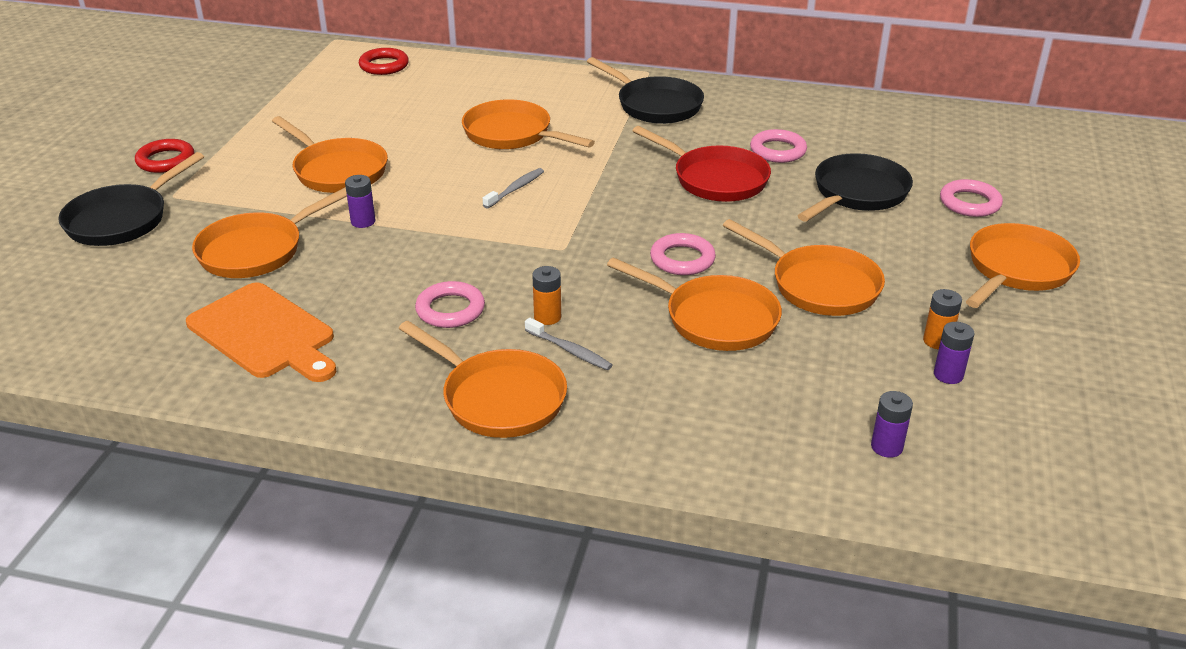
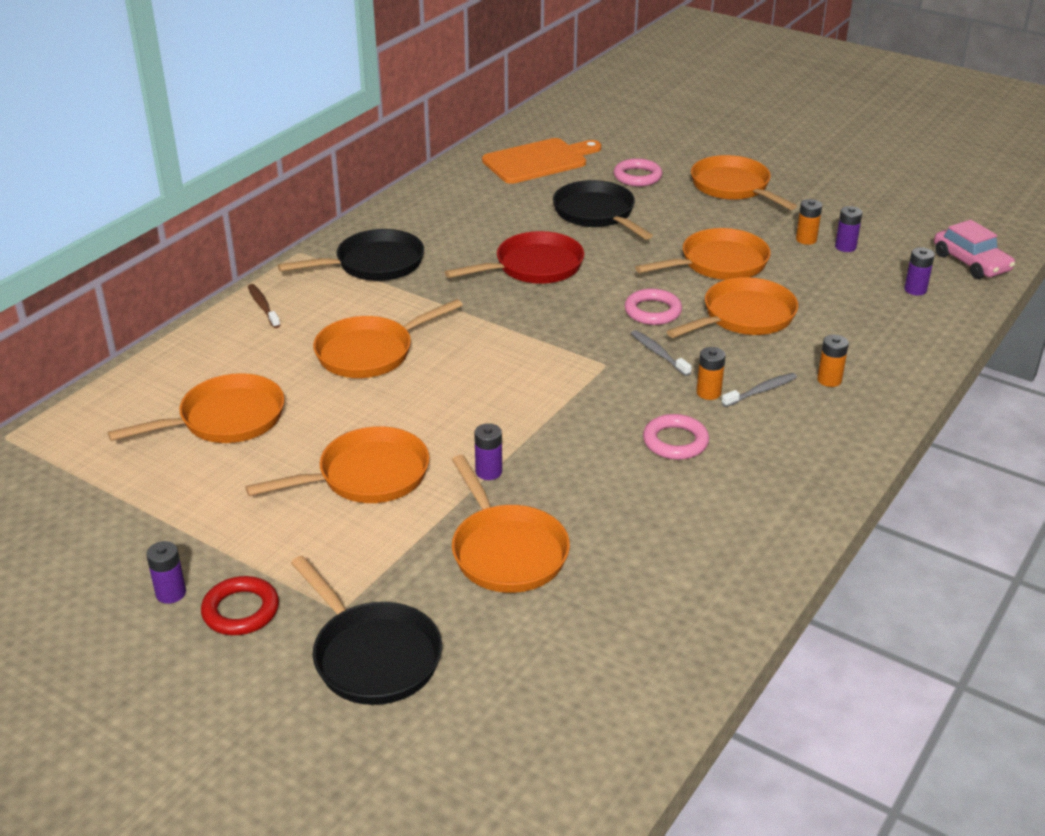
camera: 70 degrees left, 0 degrees up
(180, 133) = (171, 593): none -> purple battery
(265, 333) = (667, 559): orange cutting board -> orange cutting board (538, 161)
(384, 65) = (125, 409): red ring -> none
(498, 398) = (814, 438): orange pan -> orange pan (225, 419)
(515, 189) = (483, 370): grey toothbrush -> grey toothbrush (659, 354)
(552, 78) = (263, 306): none -> brown toothbrush
(620, 396) = (829, 380): none -> orange battery
(778, 151) = (505, 228): pink ring -> none
(1012, 496) = (971, 262): none -> pink car

